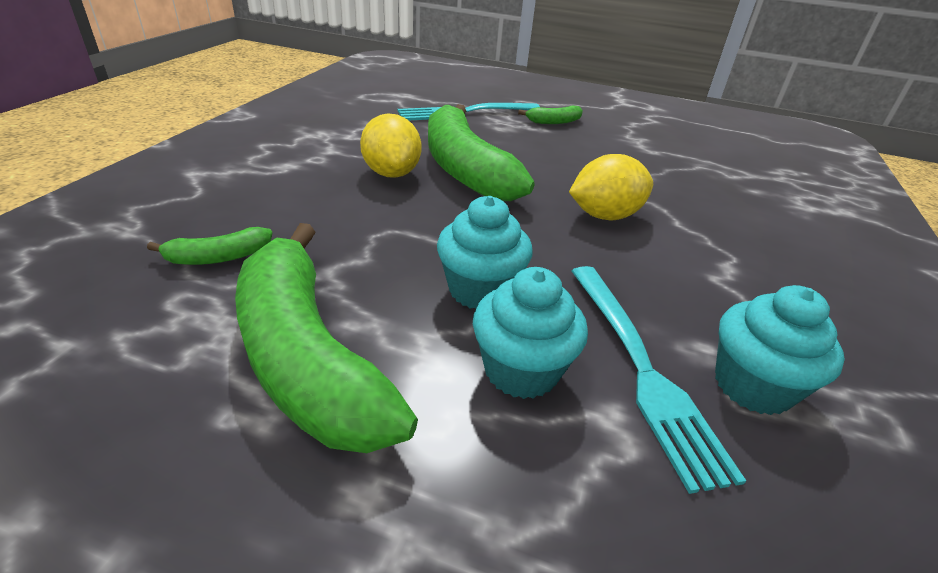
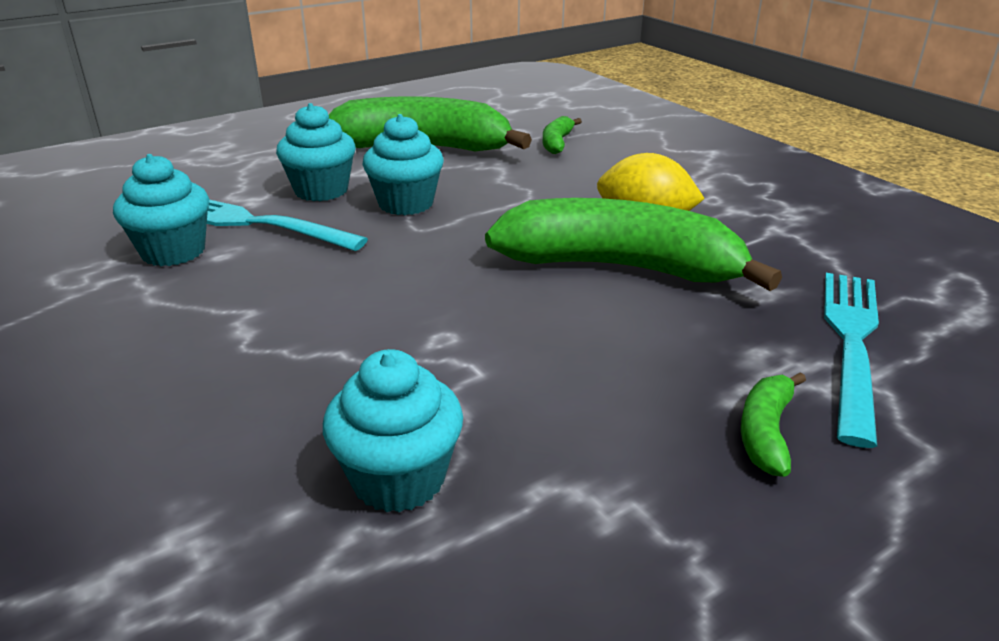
camera: 130 degrees right, 5 degrees down
(604, 215) = (420, 308): yellow lemon -> none
(701, 176) = (398, 479): none -> turquoise cupcake

